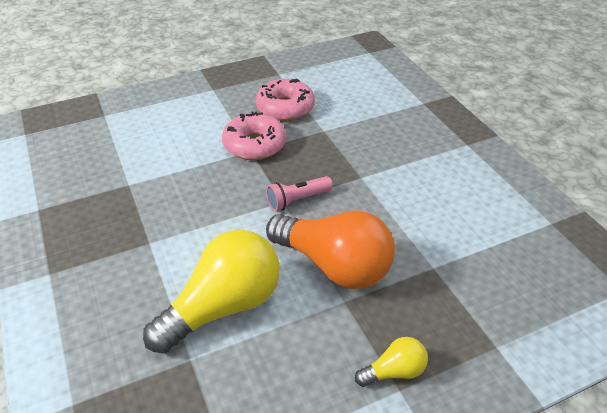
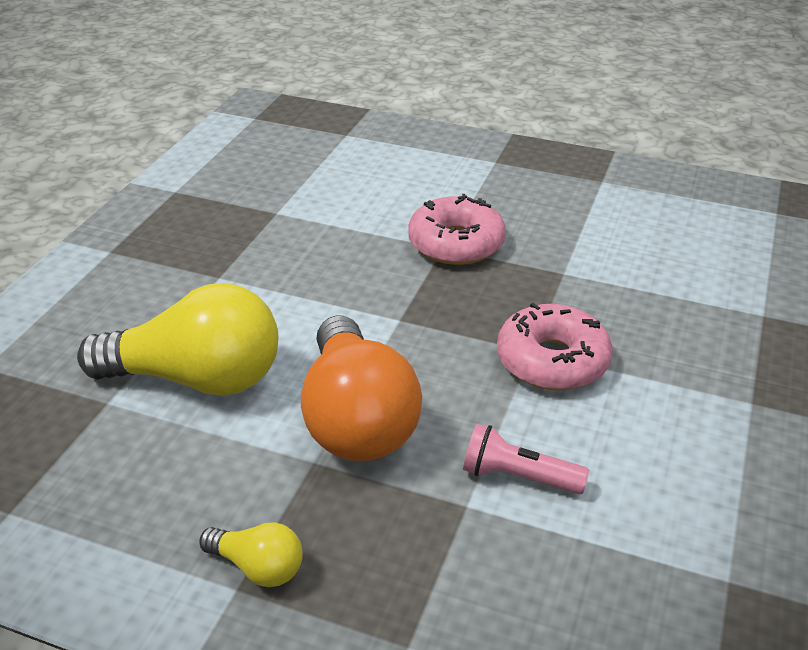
camera: 45 degrees right, 5 degrees down
(285, 108) = (552, 223): pink donut -> pink donut (552, 361)
(297, 200) = (417, 328): pink flashlight -> pink flashlight (517, 476)

